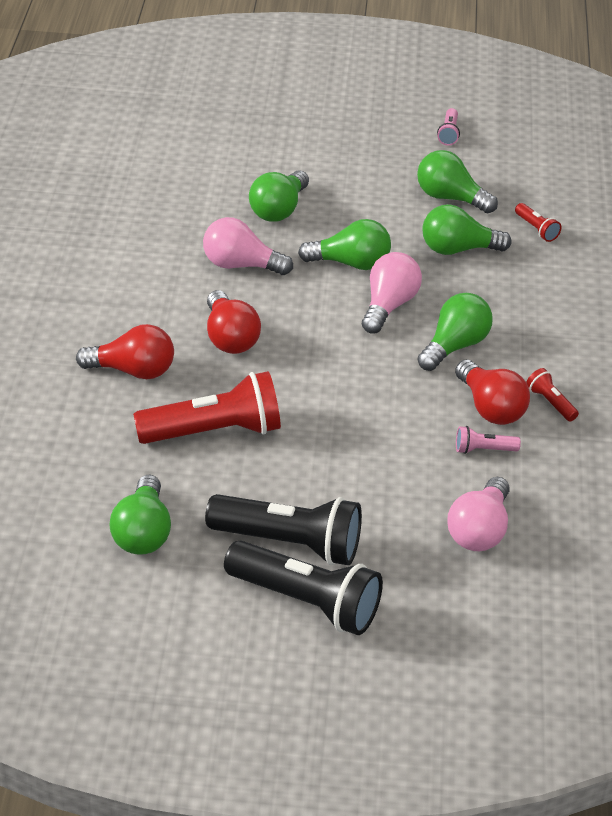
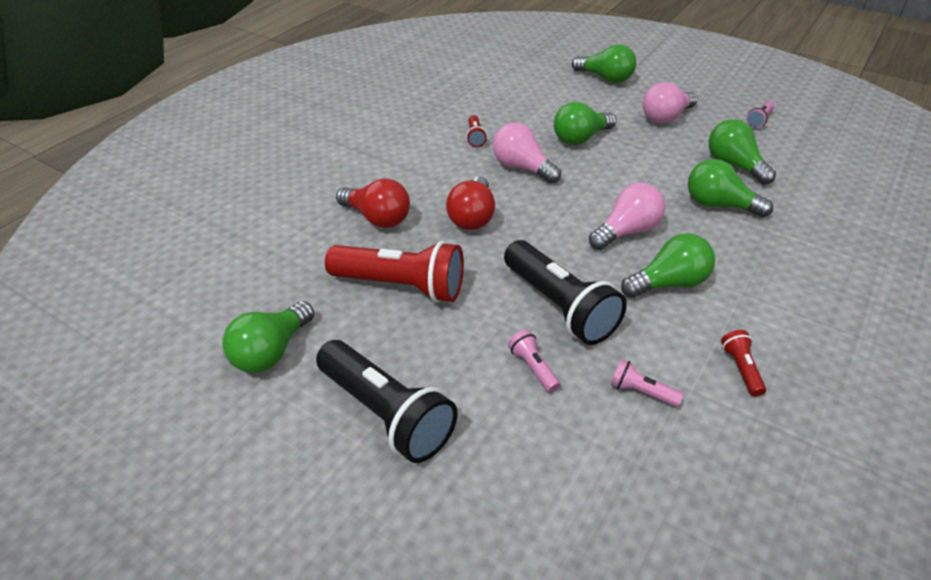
camera: 30 degrees right, 0 degrees up
(306, 602) = (355, 484): black flashlight -> black flashlight (559, 306)
(350, 263) = (614, 190): green light bulb -> green light bulb (605, 78)
(385, 462) = (533, 368): none -> pink flashlight
(479, 530) = (586, 480): pink light bulb -> pink light bulb (666, 117)
(490, 407) = (672, 352): red light bulb -> none
(536, 229) = (805, 209): red flashlight -> red flashlight (475, 137)

